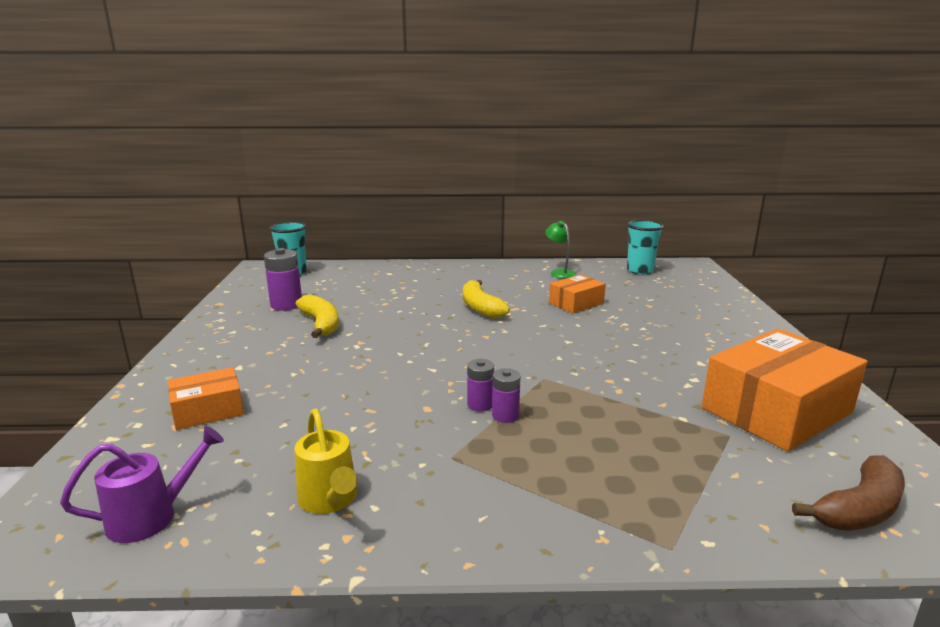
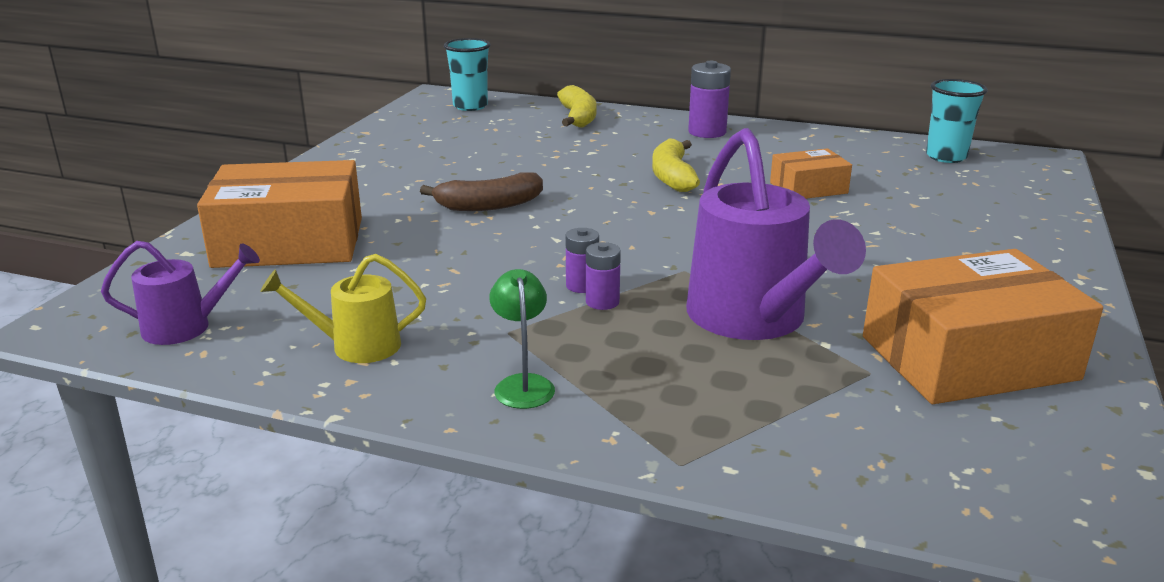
camera: 20 degrees right, 5 degrees up
(208, 410) = (289, 242): orange box -> orange box, size x1.90
(286, 305) = (438, 143): purple battery -> purple battery (707, 132)
(321, 324) = (463, 170): yellow banana -> yellow banana (578, 117)
(330, 500) = (355, 346): yellow watering can -> yellow watering can turned 90 degrees clockwise
(559, 272) = (821, 145): green lamp -> green lamp (523, 384)
(622, 409) = (754, 320): none -> purple watering can
(859, 509) = (962, 480): brown banana -> brown banana (489, 205)

